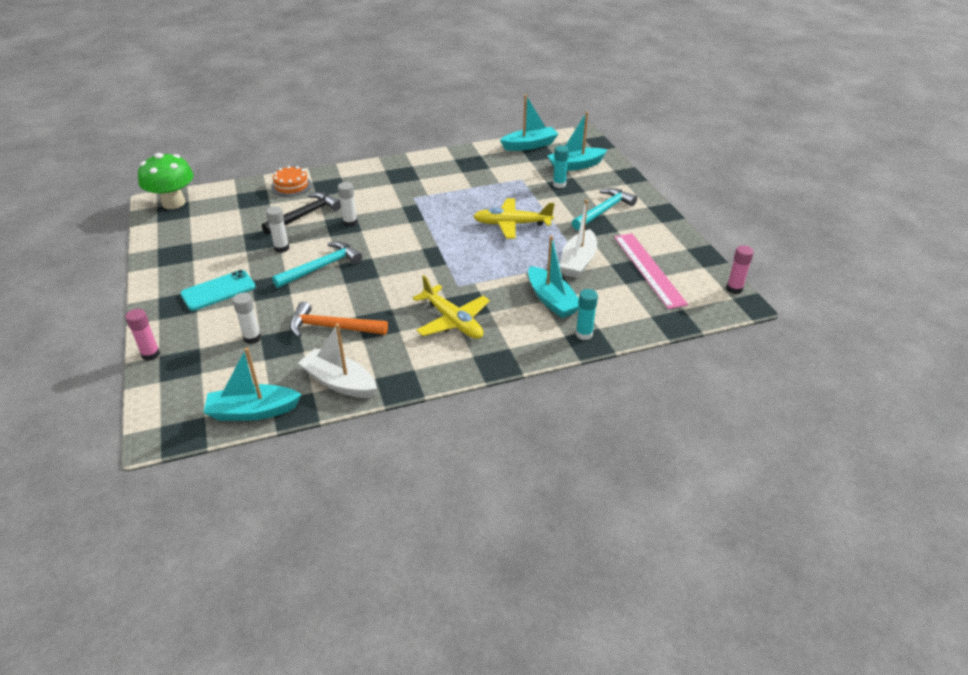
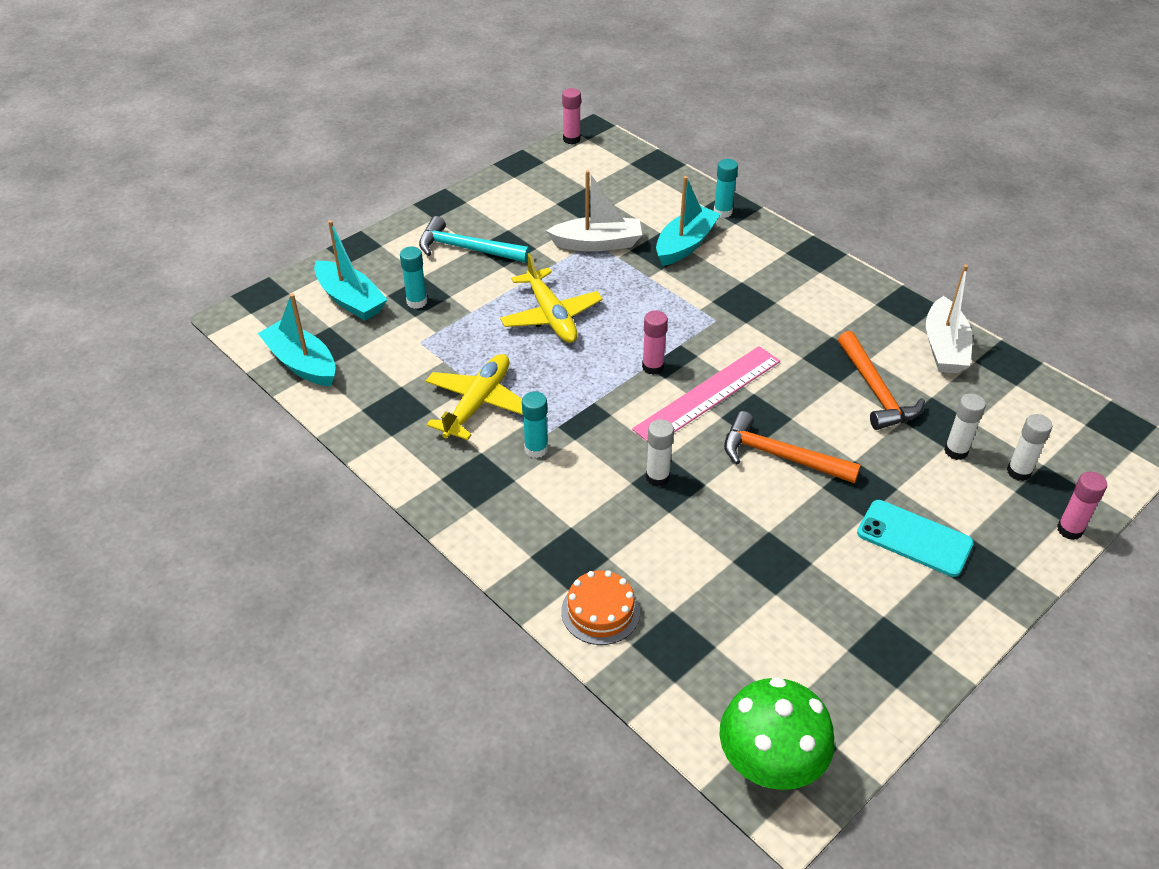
camera: 115 degrees left, 5 degrees up
(253, 411) = (1041, 391): turquoise boat -> none
(281, 248) = (774, 523): white glue stick -> white glue stick (1019, 472)
(305, 215) = (674, 542): black hammer -> none
(322, 267) = (780, 456): turquoise hammer -> orange hammer
(406, 193) = (536, 449): none -> turquoise glue stick
(434, 247) = (653, 367): none -> pink glue stick
(452, 321) = (780, 303): yellow plane -> yellow plane (477, 404)
(648, 269) = (575, 194): pink ruler -> pink ruler (708, 395)

